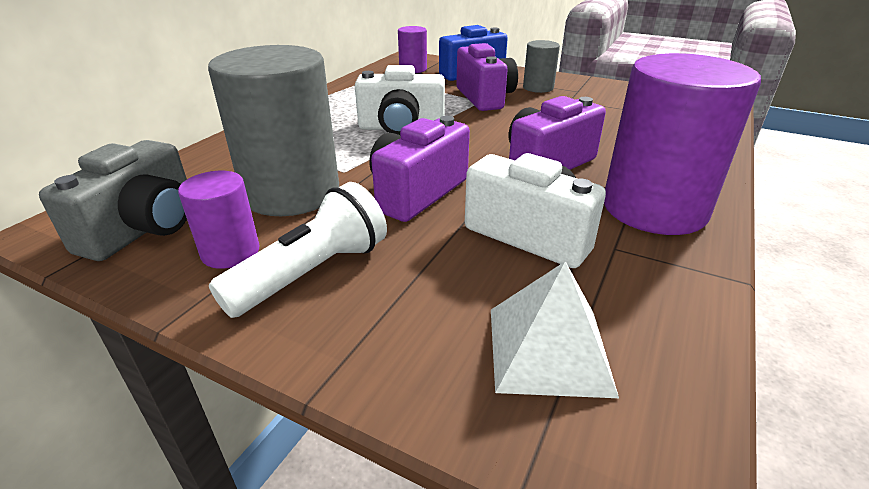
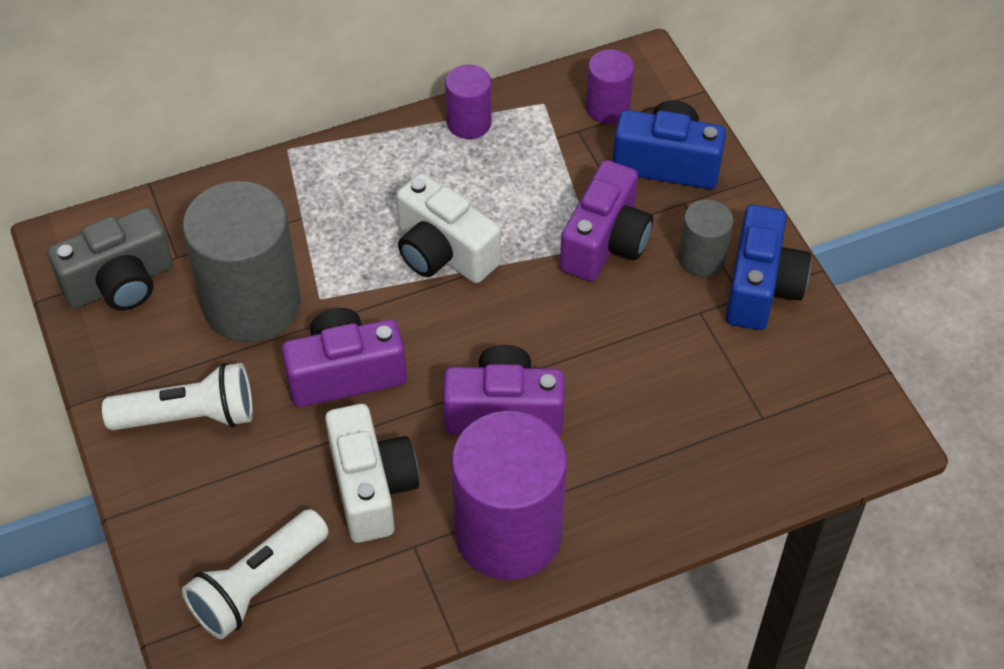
camera: 40 degrees right, 20 degrees up
(230, 252) = (156, 355): purple cylinder -> purple cylinder (469, 123)
(548, 350) = (258, 585): white pyramid -> white flashlight
(579, 86) = (761, 287): none -> blue camera

